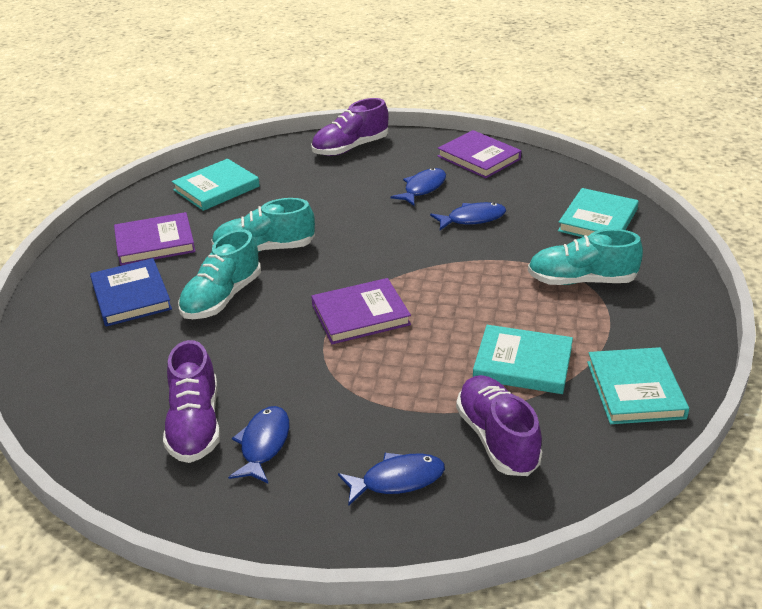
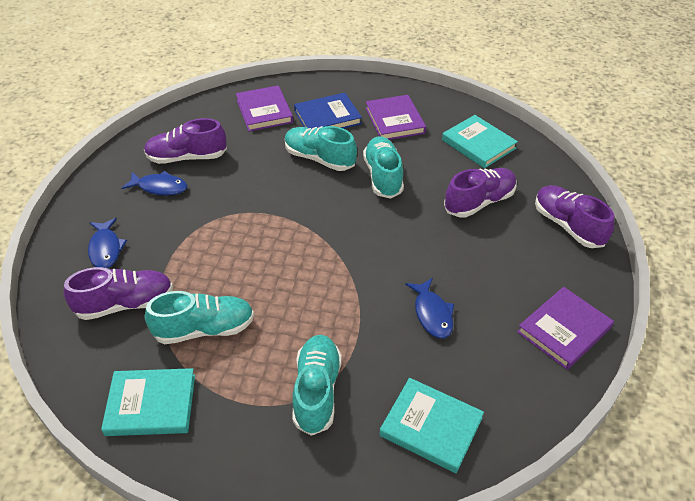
camera: 90 degrees right, 10 degrees up
(314, 191) = (479, 202): none -> purple shoe
(360, 315) = (287, 232): purple book -> purple book (264, 111)
(423, 188) = (490, 278): blue fish -> none
(522, 363) = (204, 329): turquoise book -> turquoise shoe

